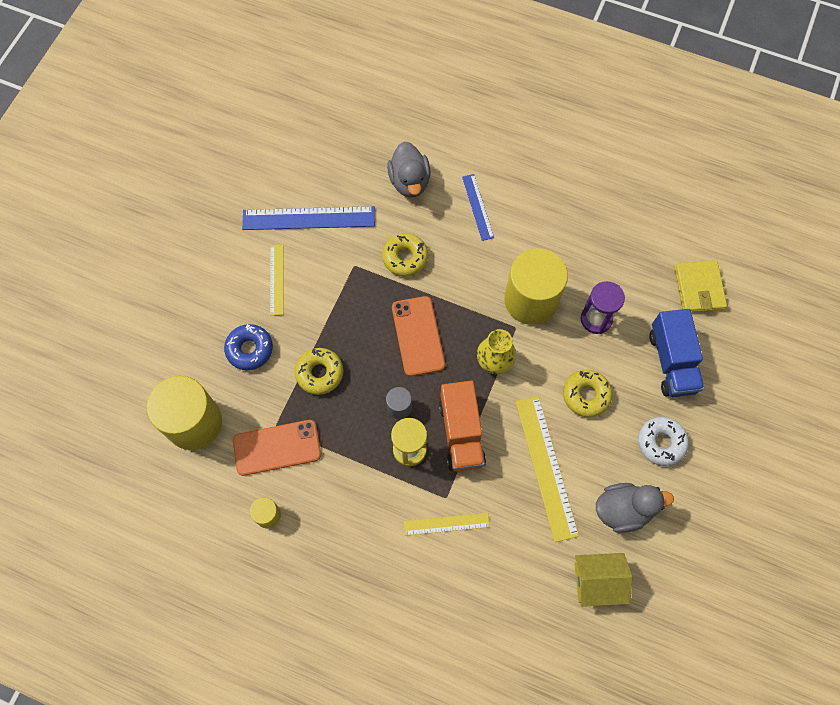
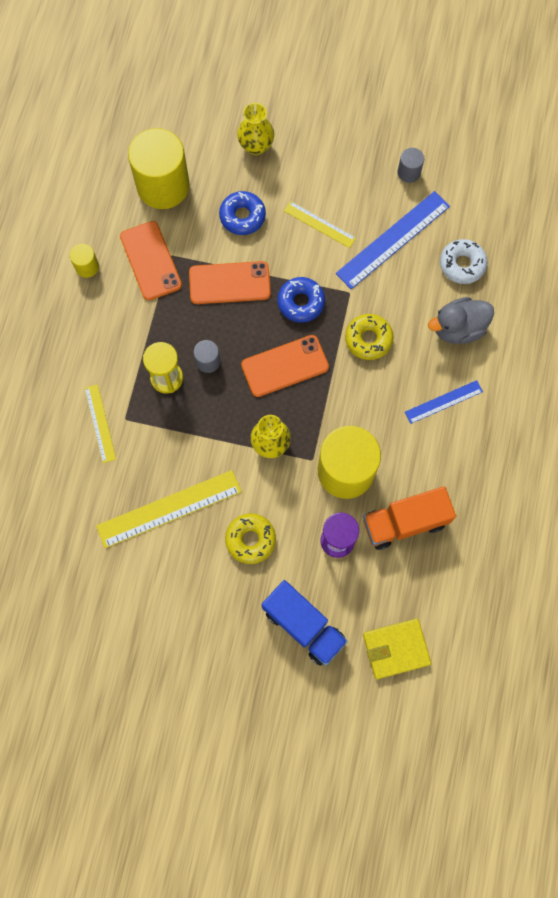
camera: 80 degrees right, 5 degrees up
(174, 324) = (256, 146): none -> yellow vase
(242, 192) = (409, 172): none -> grey cylinder
(276, 279) = (319, 224): yellow ruler -> yellow ruler turned 45 degrees clockwise
(308, 218) = (393, 239): blue ruler -> blue ruler turned 60 degrees clockwise
(319, 373) = (229, 283): yellow donut -> orange phone
(355, 310) = (301, 302): none -> blue donut
(461, 433) = (191, 423): orange truck -> orange truck (405, 522)
(597, 581) = (64, 571): yellow house -> none
(623, 510) = (136, 589): grey duck -> none
(661, 443) = (212, 621): white donut -> white donut (462, 264)
(672, 362) = (303, 625): blue truck -> blue truck turned 120 degrees counterclockwise

